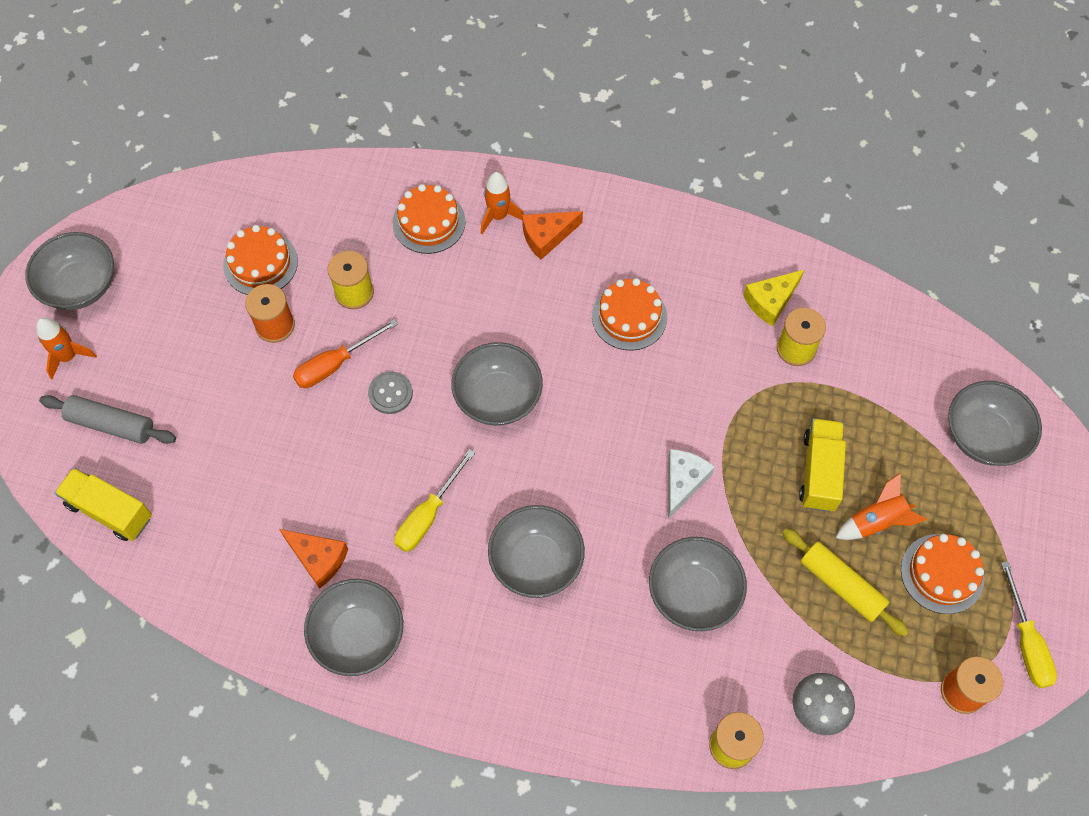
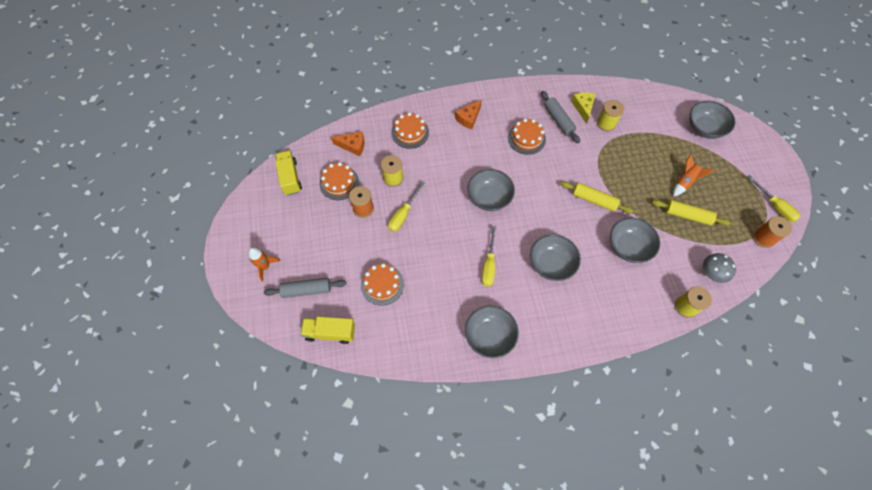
camera: 25 degrees left, 0 degrees up
(80, 286) = (252, 229): grey bowl -> none
(318, 559) = (449, 309): orange cheese -> orange cheese (353, 146)
(335, 364) = (403, 214): orange screwdriver -> yellow screwdriver
(390, 393) = (438, 217): grey button -> none
(498, 216) = (441, 118): orange rocket -> none
(683, 482) = (594, 200): white cheese -> yellow rolling pin
(709, 306) = (558, 120): none -> grey rolling pin
(770, 301) = (583, 108): yellow cheese -> yellow cheese turned 150 degrees clockwise
(819, 472) = (648, 171): yellow truck -> yellow truck (290, 178)
(942, 573) = (724, 192): orange cake -> orange cake (382, 284)

